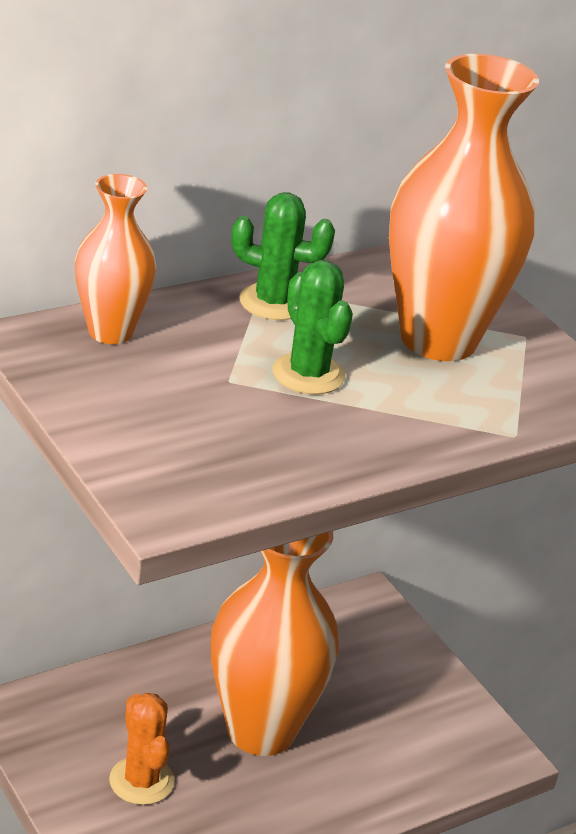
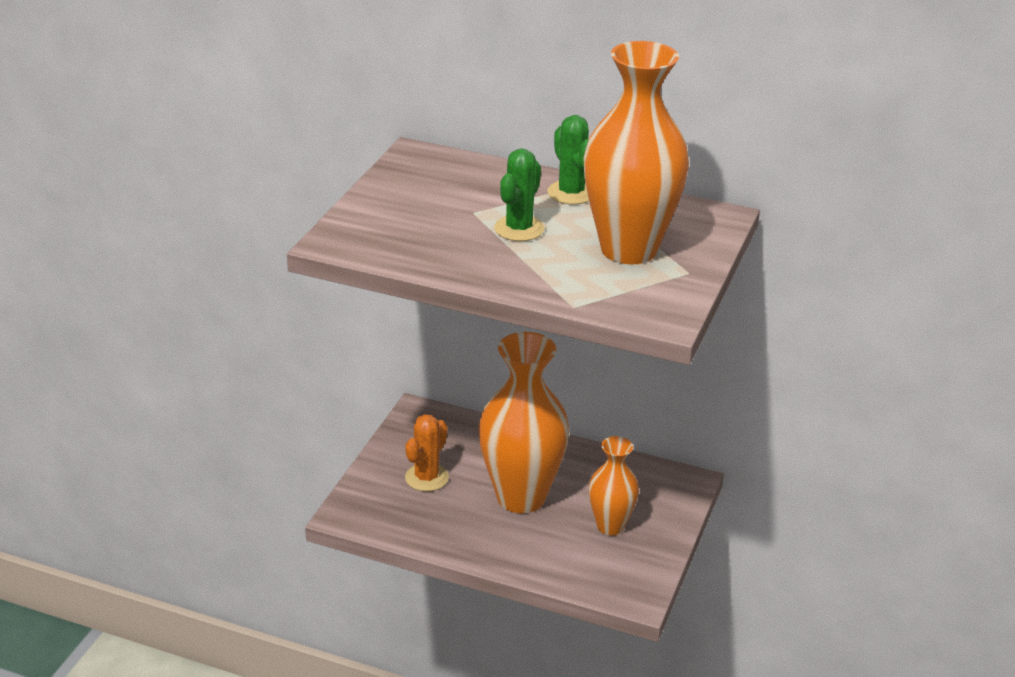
camera: 55 degrees right, 0 degrees up
(110, 332) = (458, 168): orange vase -> orange vase (610, 526)

